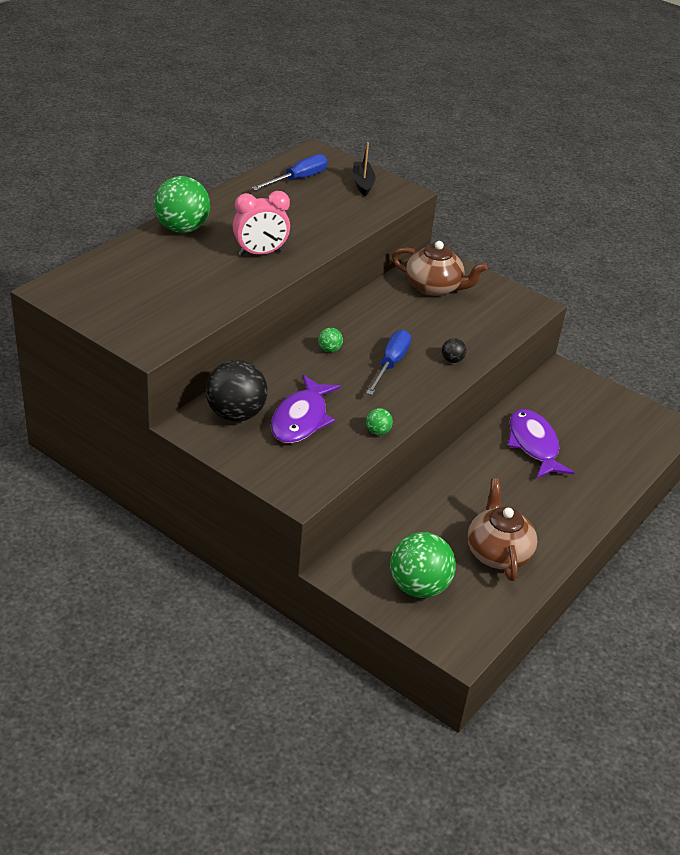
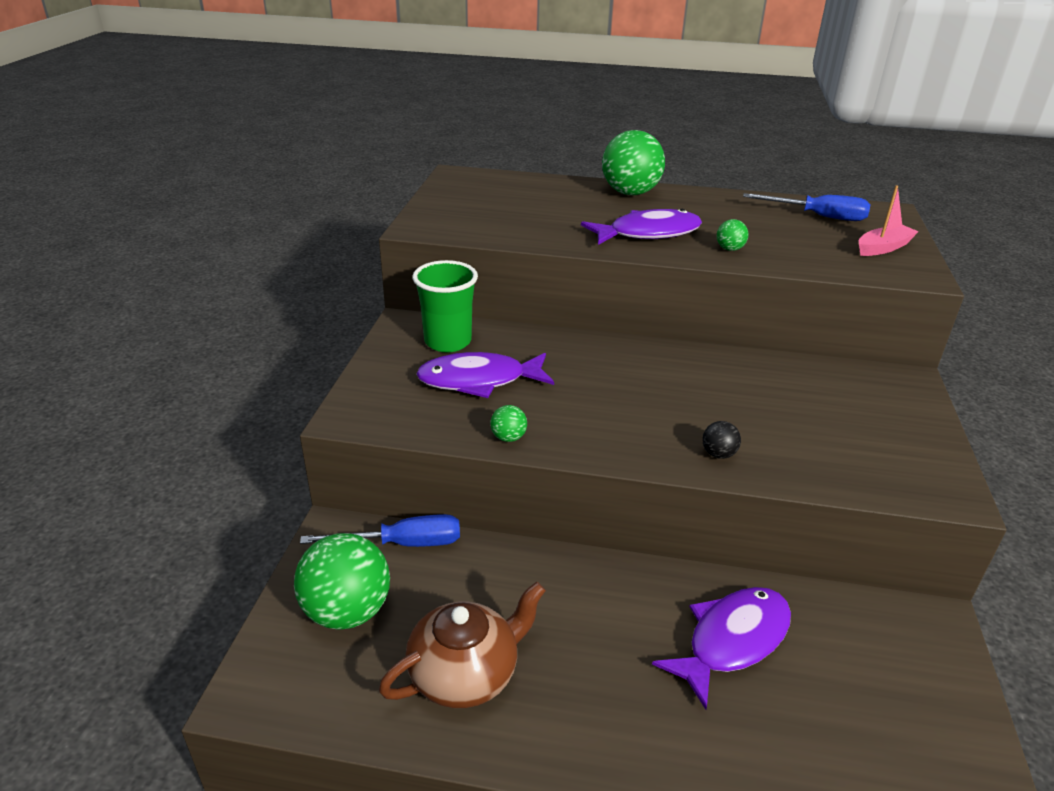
camera: 65 degrees right, 5 degrees down
(236, 414) = (448, 341): black ball -> green cup
(260, 253) = (648, 233): pink clock -> purple fish
(329, 350) = (622, 362): green ball -> green ball (729, 249)
(362, 183) = (883, 248): black boat -> pink boat
(390, 364) = (648, 409): blue screwdriver -> blue screwdriver (402, 544)
(434, 287) = (848, 396): brown teapot -> none

